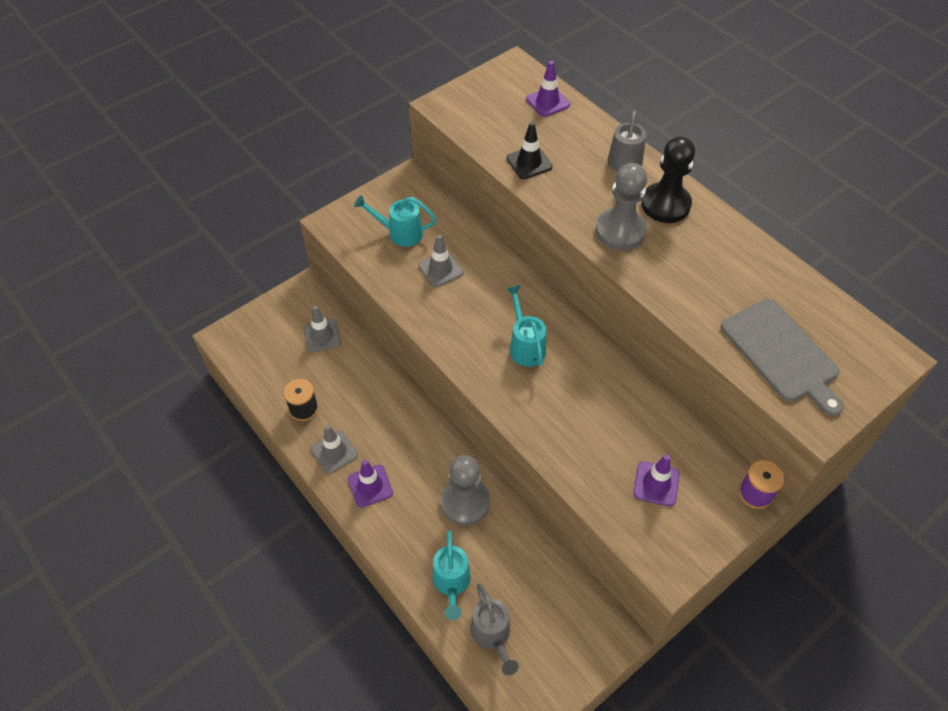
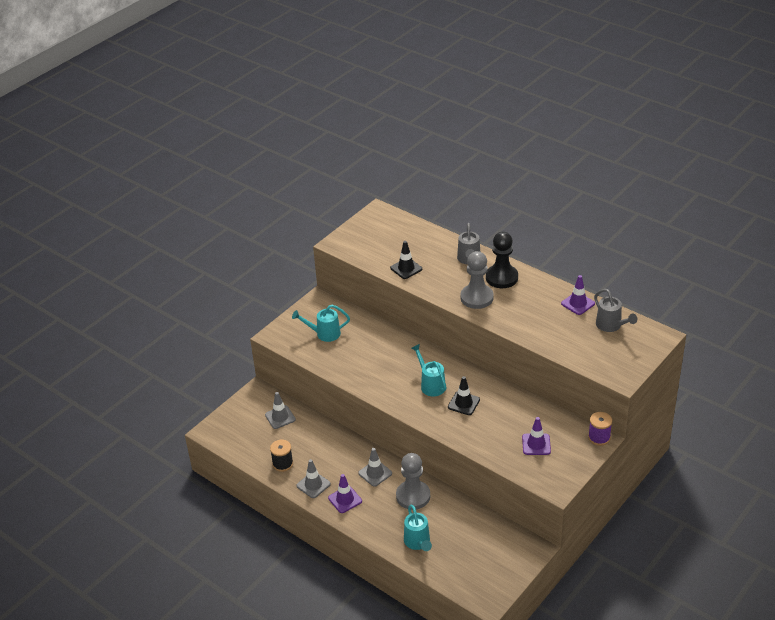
camera: 10 degrees left, 15 degrees down
(440, 269) = (359, 350): grey traffic cone -> grey traffic cone (375, 473)
(492, 635) = (453, 565): grey watering can -> grey watering can (611, 326)
(547, 102) = (407, 230): purple traffic cone -> purple traffic cone (578, 303)
(565, 387) = (463, 403): none -> black traffic cone
(781, 353) = (592, 347): grey cutting board -> none

